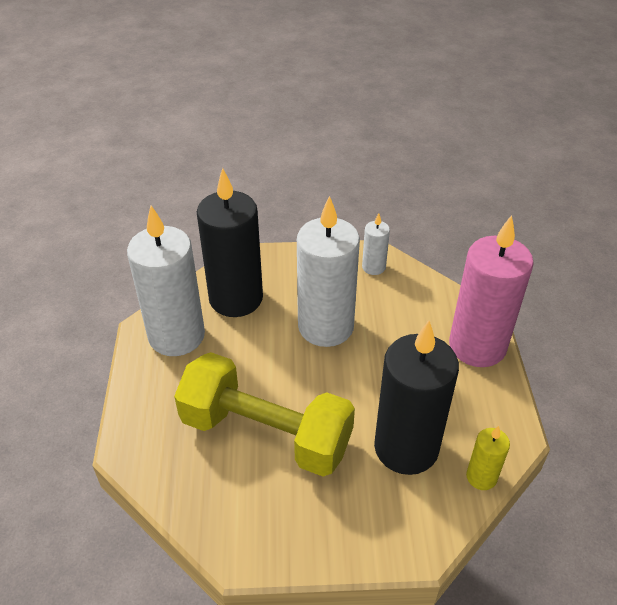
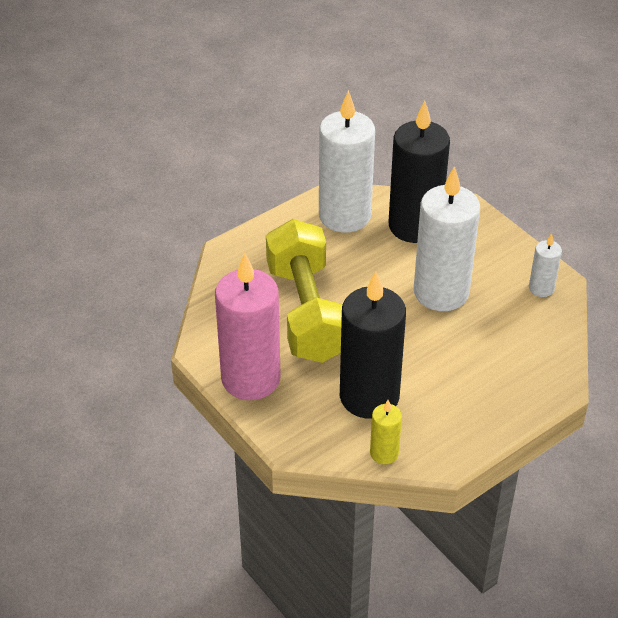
camera: 55 degrees right, 0 degrees up
(477, 346) = (519, 396): pink candle -> pink candle (250, 379)

